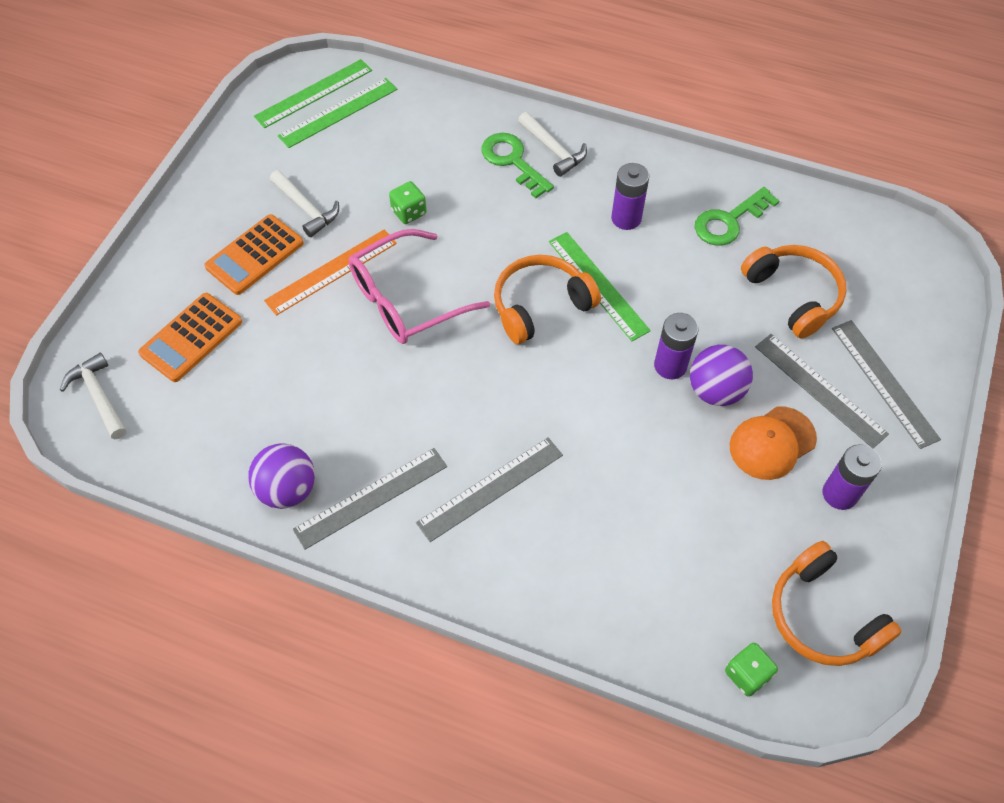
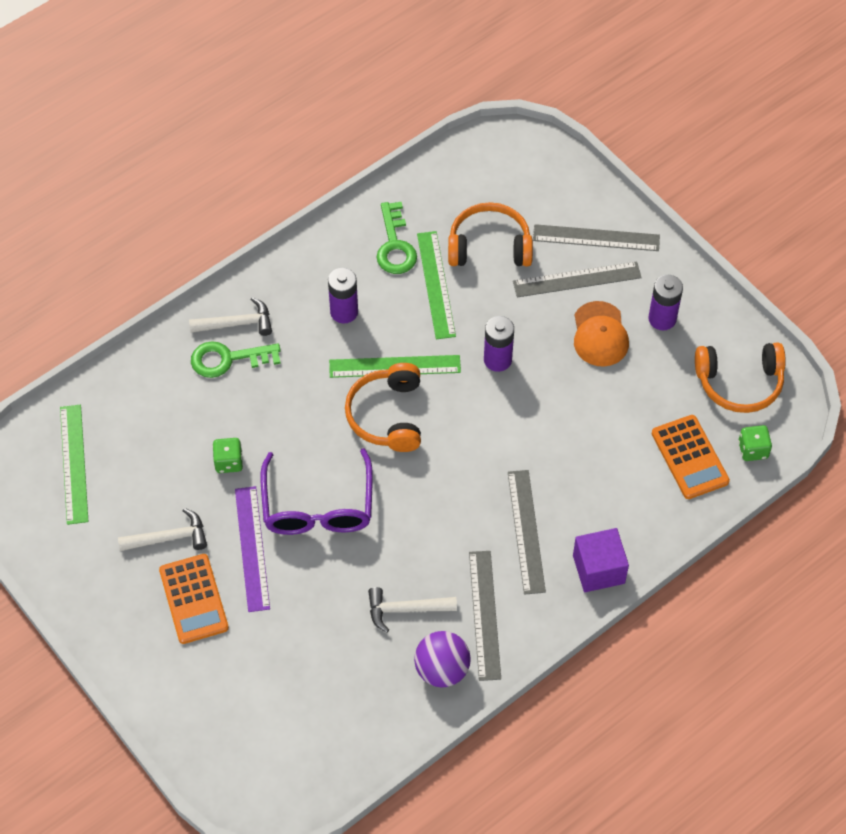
camera: 60 degrees left, 0 degrees up
(99, 396) = (264, 777): white hammer -> white hammer (405, 609)
(191, 338) = (250, 683): orange calculator -> orange calculator (690, 457)
(314, 93) = (35, 473): green ruler -> green ruler (436, 284)
(331, 272) = (252, 548): orange ruler -> purple ruler
(406, 299) = (318, 506): pink glasses -> purple glasses
(488, 581) = (598, 569): none -> purple cube
(715, 390) = (536, 344): purple ball -> none

